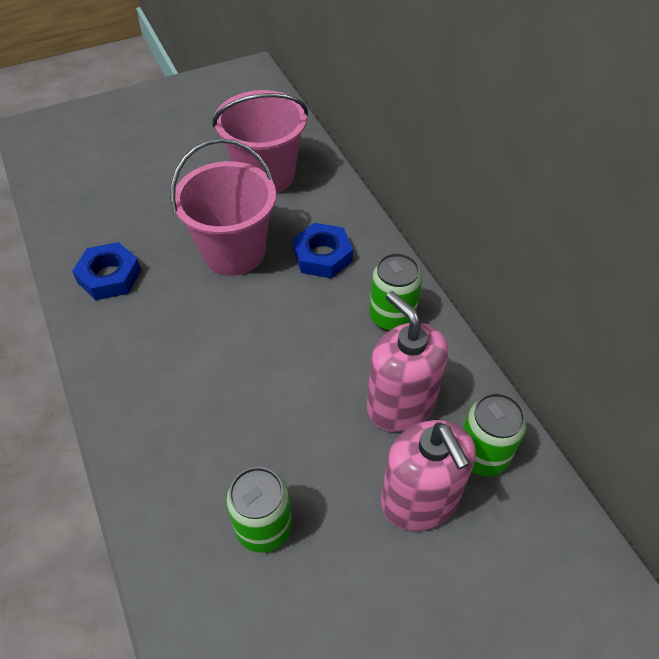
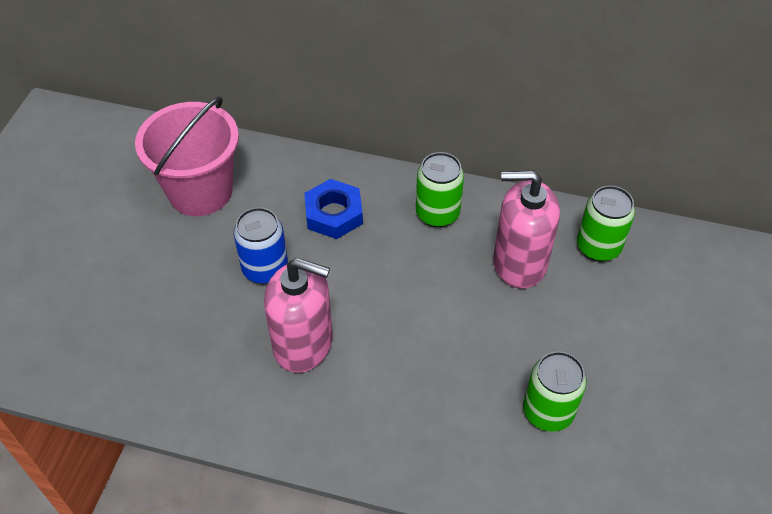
camera: 50 degrees left, 0 degrees up
(109, 276) = (194, 375): blue nut -> none
(233, 252) = (265, 268): pink bucket -> blue can
(419, 500) = (603, 305): pink soap dispenser -> pink soap dispenser (303, 344)

